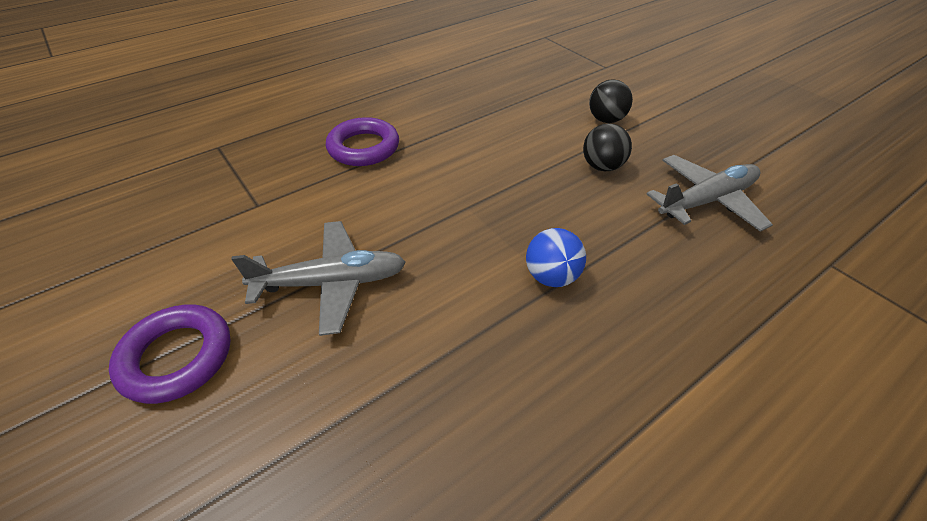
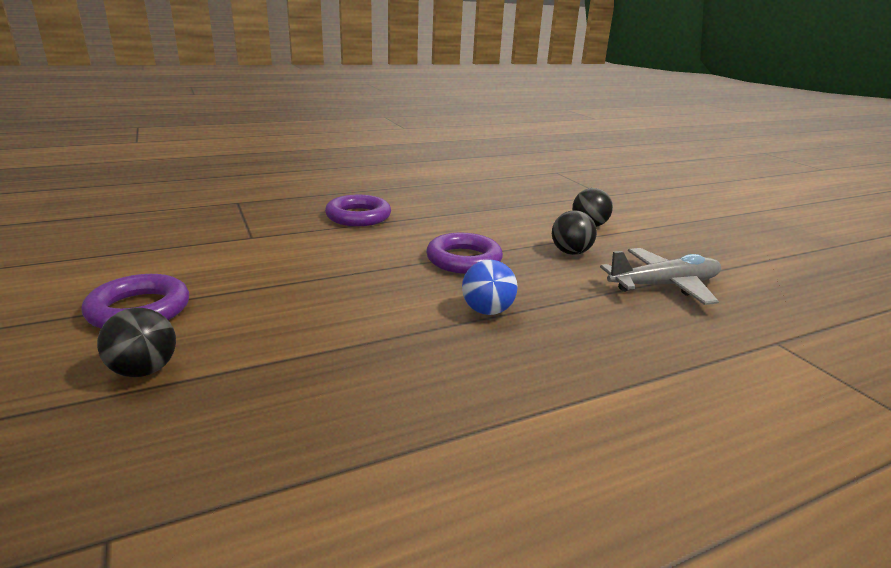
camera: 10 degrees right, 20 degrees down
(224, 457) = (144, 370): none -> black ball
(332, 283) = (289, 287): grey plane -> none
(500, 199) = (464, 259): none -> purple ring

